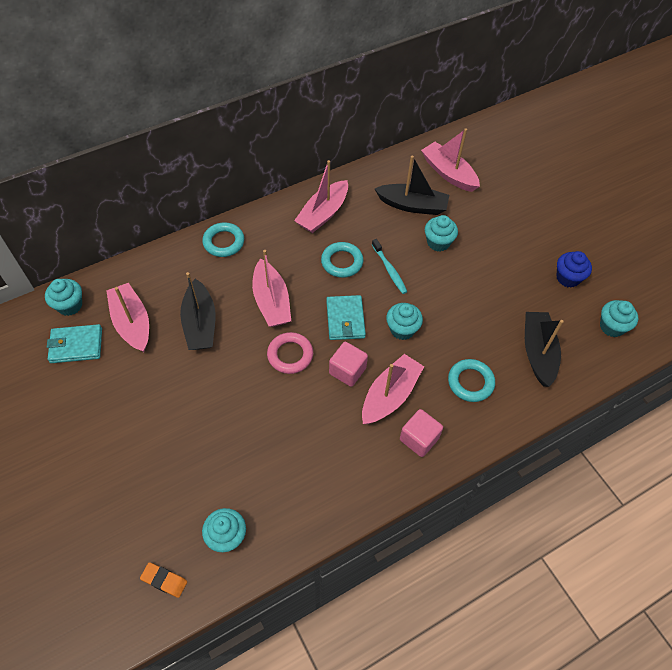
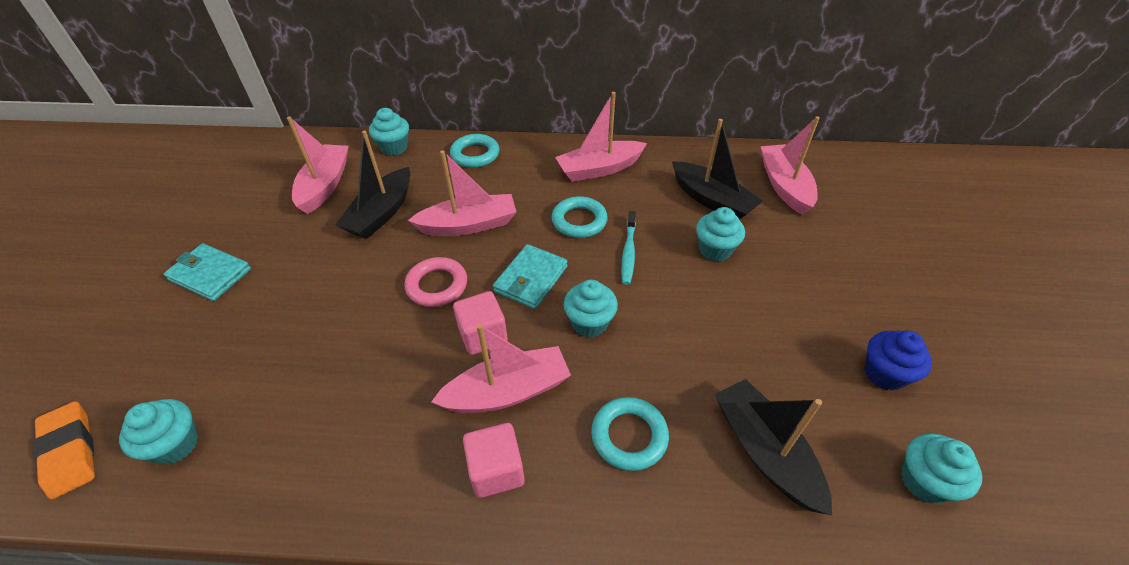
camera: 35 degrees right, 10 degrees down
(70, 305) = (293, 149): turquoise cupcake -> turquoise cupcake (394, 147)
(76, 345) = (262, 182): turquoise wallet -> turquoise wallet (210, 274)
(164, 580) = (70, 451): orange eraser -> orange eraser, size x1.52
(271, 301) = (469, 225): pink boat -> pink boat turned 120 degrees counterclockwise
(538, 352) = (765, 451): black boat -> black boat turned 60 degrees counterclockwise

